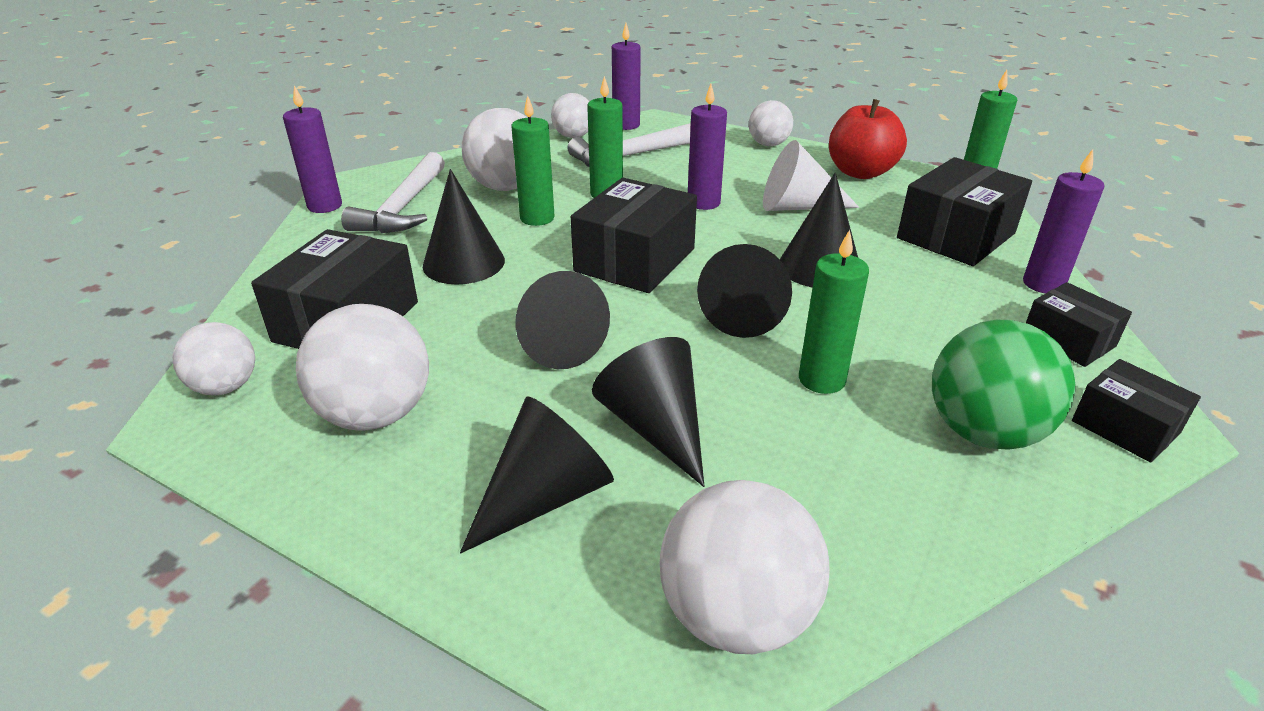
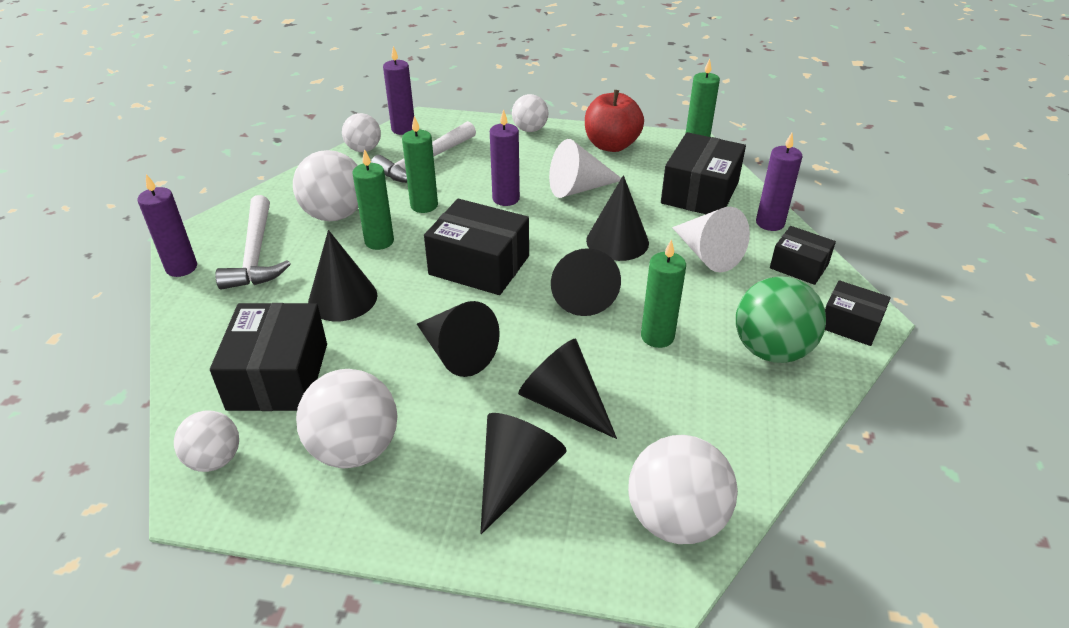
camera: 20 degrees left, 5 degrees up
(635, 260) = (479, 265): black box -> black box turned 75 degrees counterclockwise
(936, 302) = (707, 254): none -> white cone

